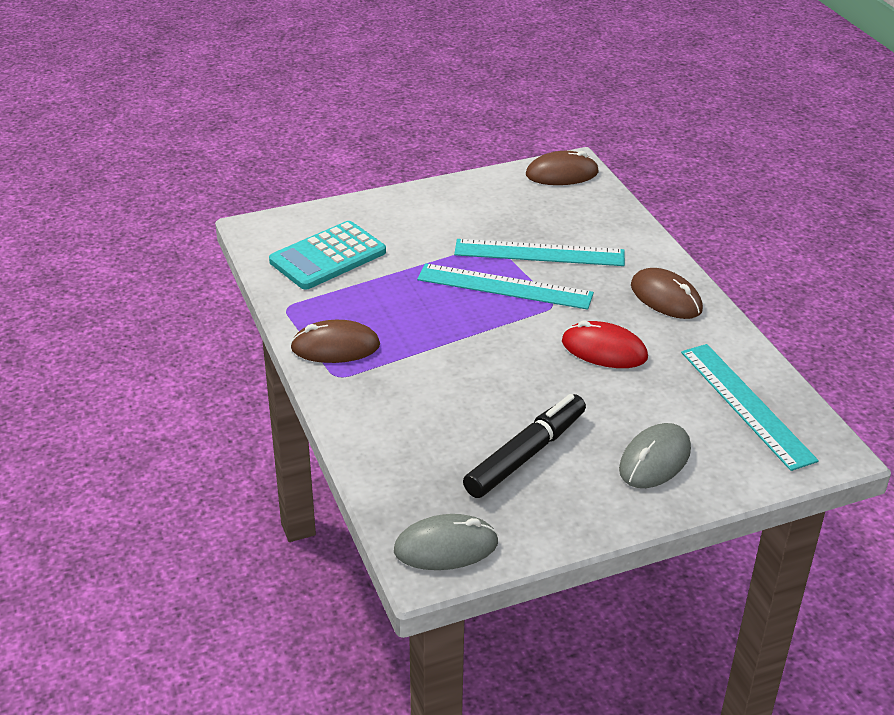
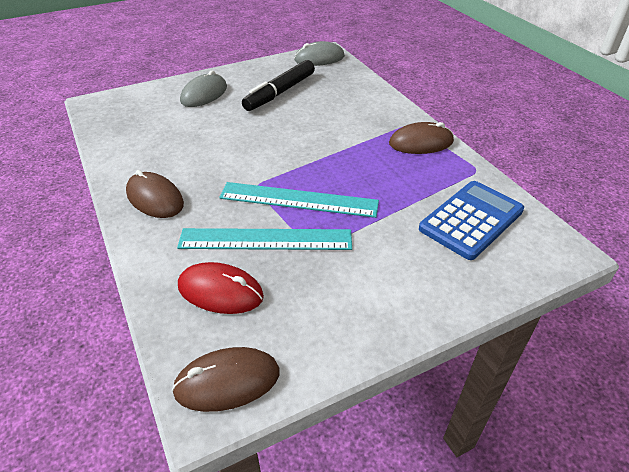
camera: 175 degrees right, 5 degrees up
(328, 257) = (471, 220): turquoise calculator -> blue calculator
(604, 350) = (220, 152): red mouse -> red mouse (220, 291)
(745, 405) = (132, 124): turquoise ruler -> none

